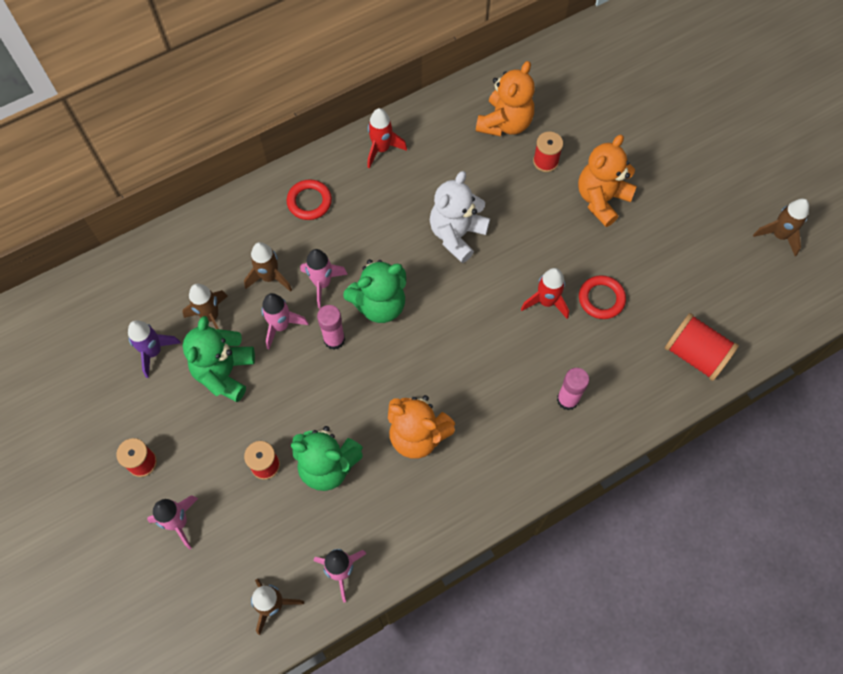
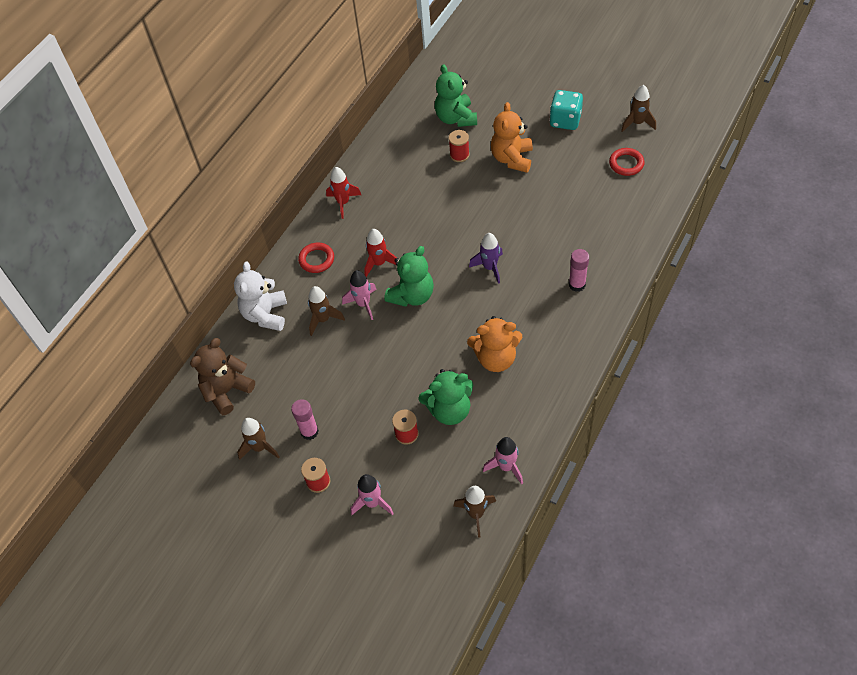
camera: 25 degrees left, 10 degrees down
(122, 301) = (227, 391): none -> brown teddy bear
(153, 352) = (274, 409): purple rocket -> purple rocket (490, 267)
(211, 316) = (299, 365): brown rocket -> brown rocket (260, 447)
(224, 372) = (335, 394): green teddy bear -> green teddy bear (456, 118)
(281, 326) = (353, 344): pink rocket -> none
(334, 339) = (397, 333): pink glue stick -> pink glue stick (309, 432)
(457, 234) = (433, 227): white teddy bear -> white teddy bear (265, 314)
(505, 123) = (415, 146): orange teddy bear -> none
(546, 302) = (521, 236): red rocket -> red rocket (379, 263)
(601, 299) = (555, 215): red ring -> red ring (626, 164)
(695, 185) = (565, 120): none -> turquoise dice
(695, 354) = (636, 216): red spool -> none

